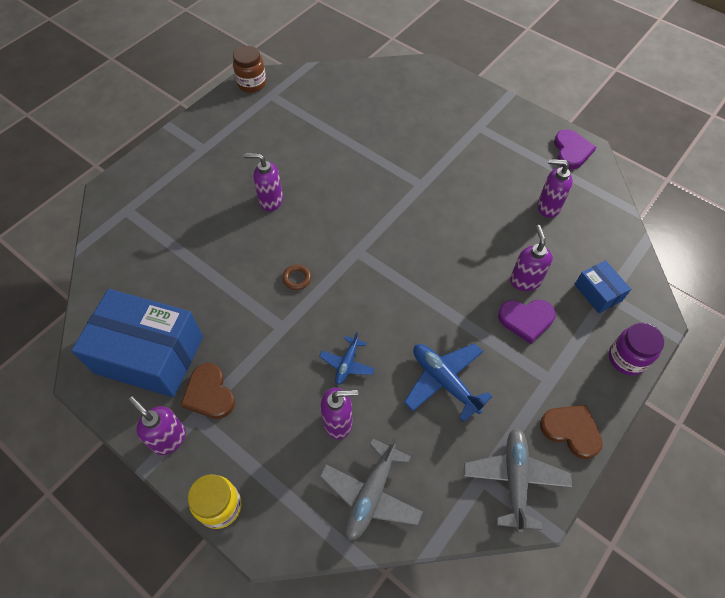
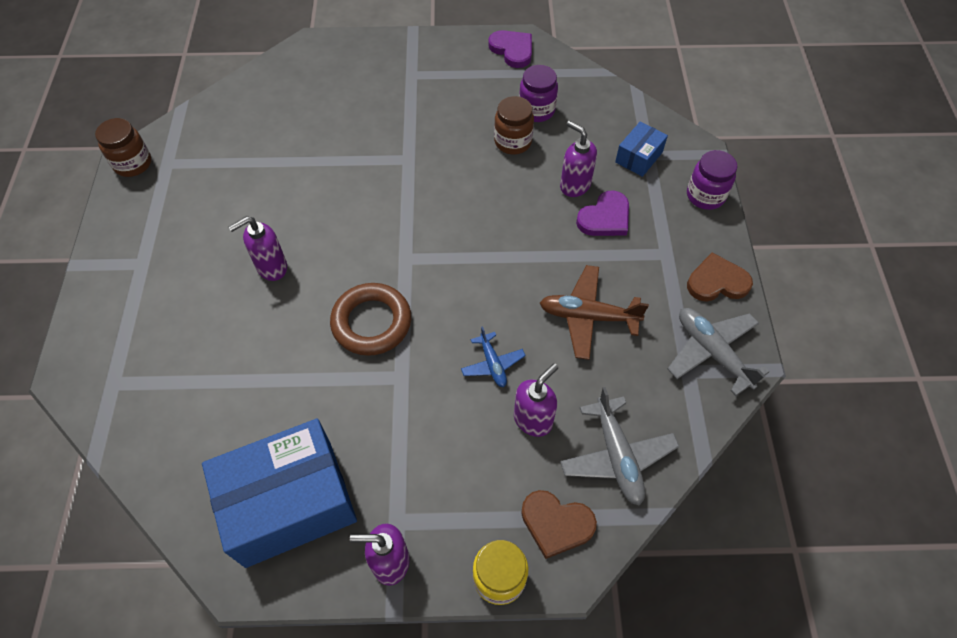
camera: 40 degrees left, 0 degrees up
(209, 394) = (389, 490): brown heart -> brown heart (556, 524)
(297, 278) = (371, 322): brown ring -> brown ring, size x2.27
(444, 381) = (588, 316): blue plane -> brown plane
(507, 219) = (513, 142): none -> brown jar
(548, 207) = (536, 110): purple soap dispenser -> purple jar
(598, 292) = (639, 157): blue box -> blue box turned 75 degrees counterclockwise

